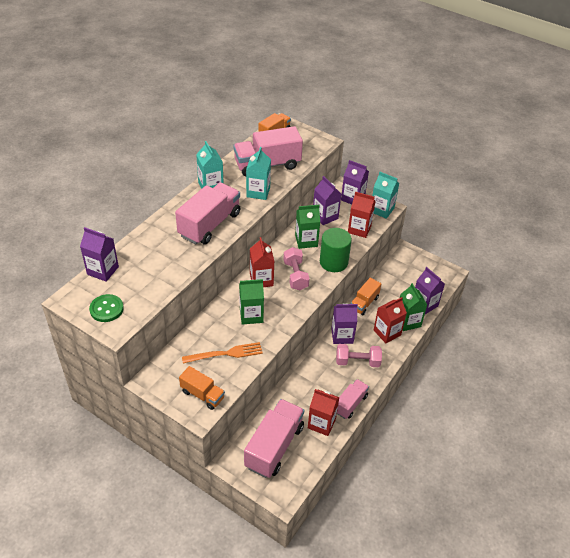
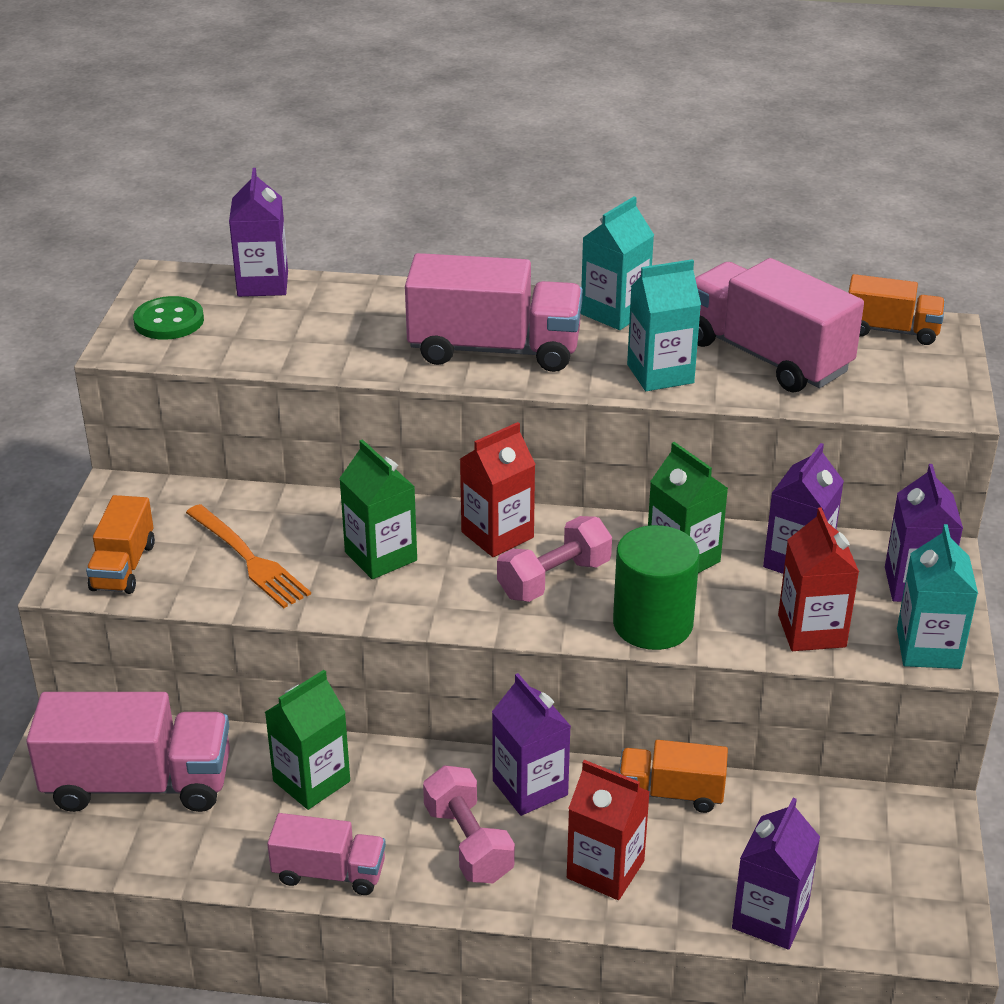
camera: 65 degrees right, 10 degrees down
(321, 423) = (243, 840): red carton -> none
(408, 321) = (677, 901): green carton -> green carton (311, 781)

